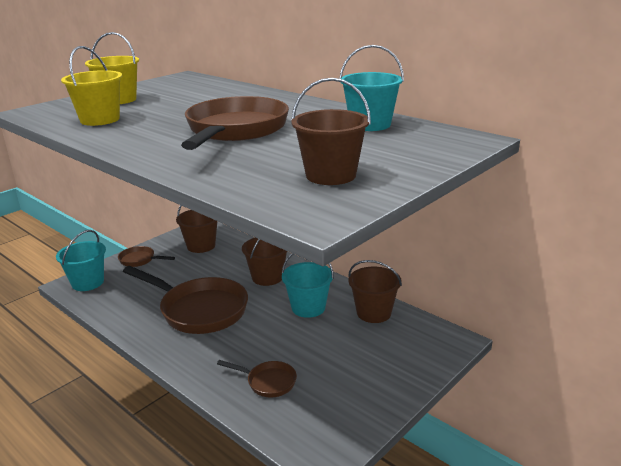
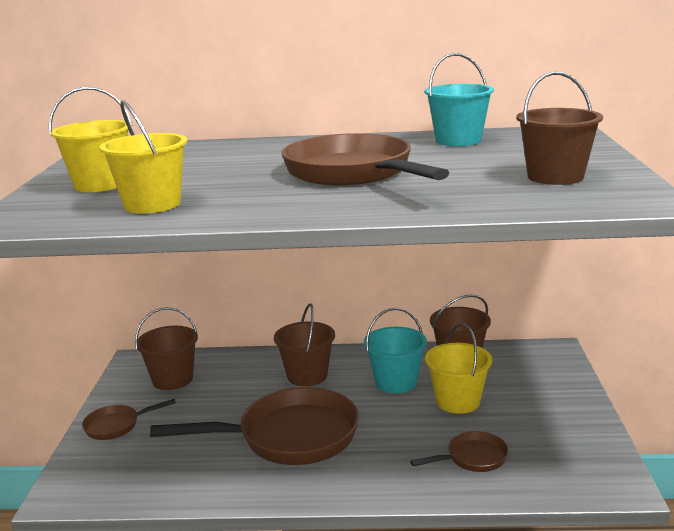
camera: 40 degrees left, 5 degrees down
(87, 282) = (86, 480): turquoise bucket -> none
(323, 340) = (457, 401): none -> yellow bucket

